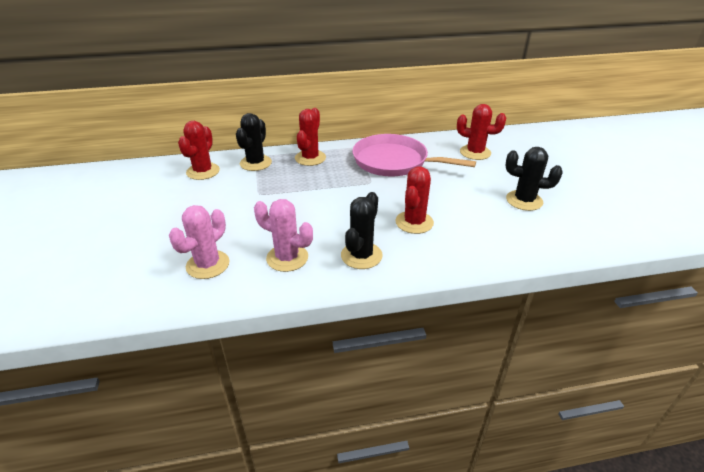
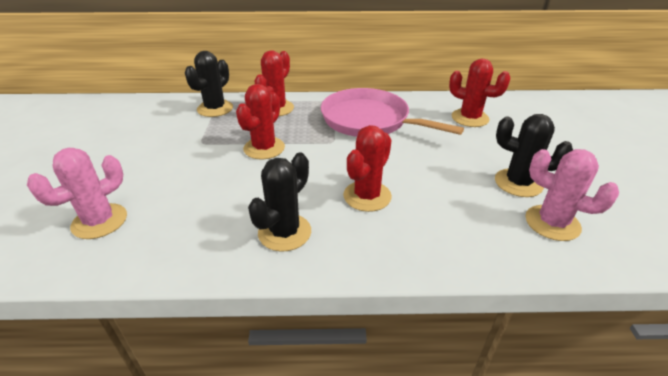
camera: 10 degrees right, 0 degrees up
(203, 171) = (155, 113): red cactus -> red cactus (264, 148)
(287, 258) = (194, 224): pink cactus -> pink cactus (552, 223)

